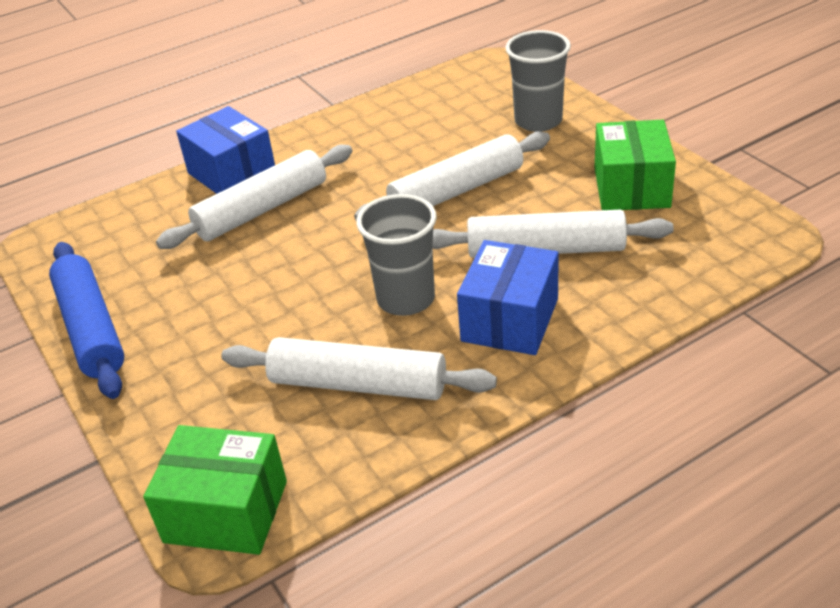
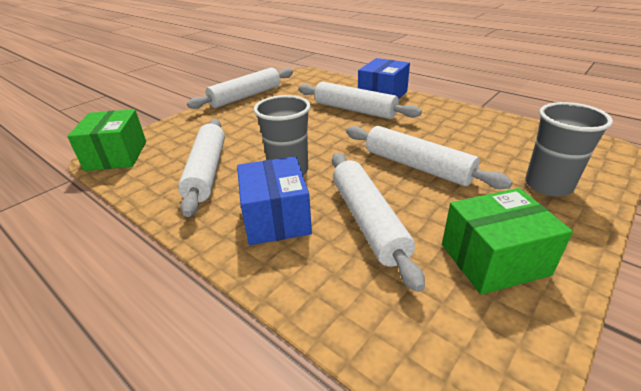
camera: 70 degrees right, 5 degrees down
(91, 329) = (246, 96): blue rolling pin -> white rolling pin
(510, 320) = (276, 218): blue box -> blue box turned 75 degrees clockwise

